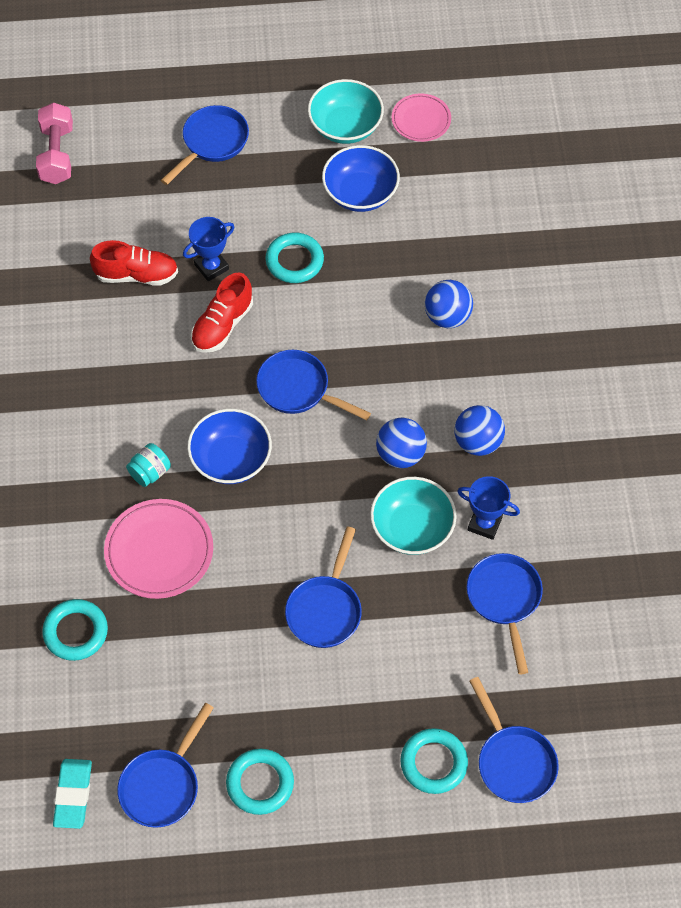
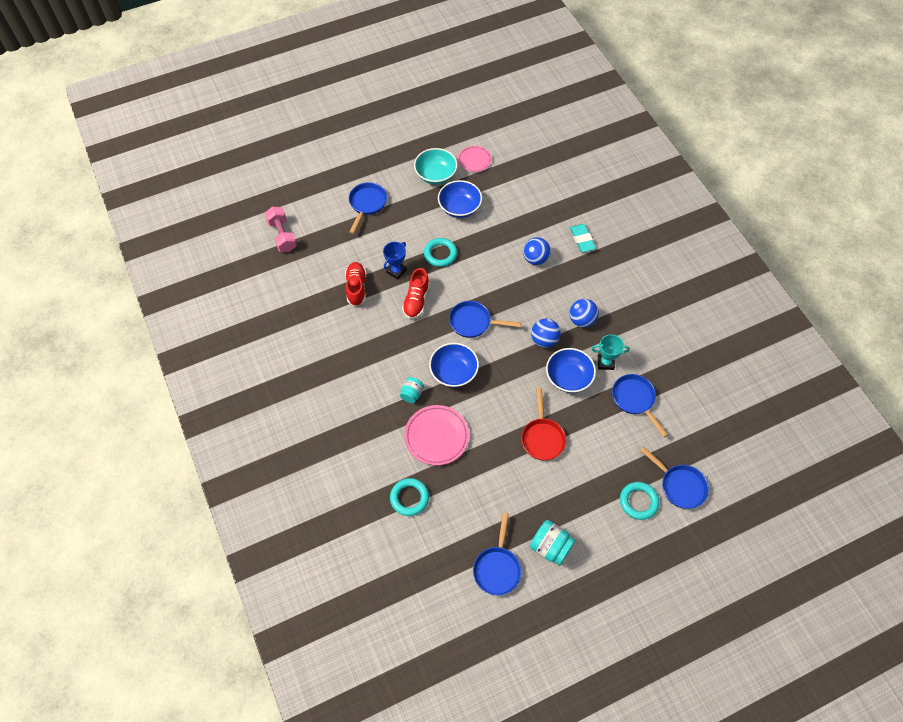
camera: 20 degrees left, 0 degrees up
(73, 795) = (449, 592): turquoise eraser -> turquoise eraser (582, 239)
(136, 275) = (356, 288): red shoe -> red shoe turned 75 degrees counterclockwise
(260, 783) = (550, 547): turquoise ring -> turquoise jar
(325, 609) = (542, 437): blue pan -> red pan
(412, 528) = (568, 378): turquoise bowl -> blue bowl
(484, 524) = (605, 362): blue trophy -> turquoise trophy

